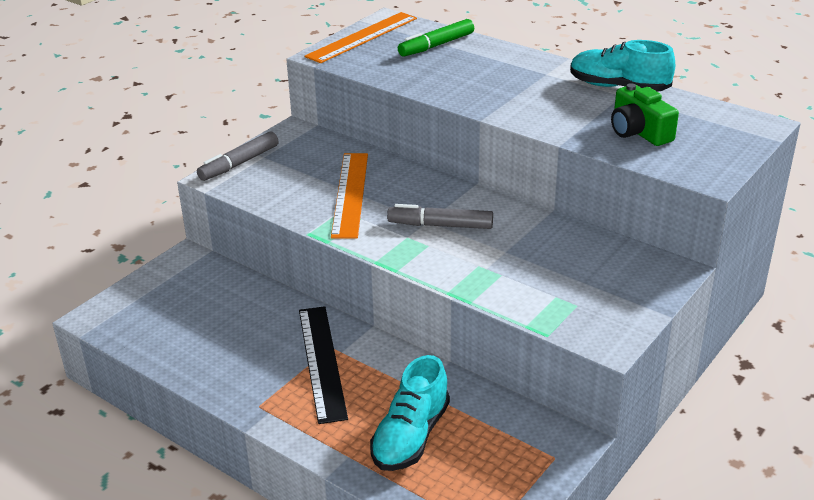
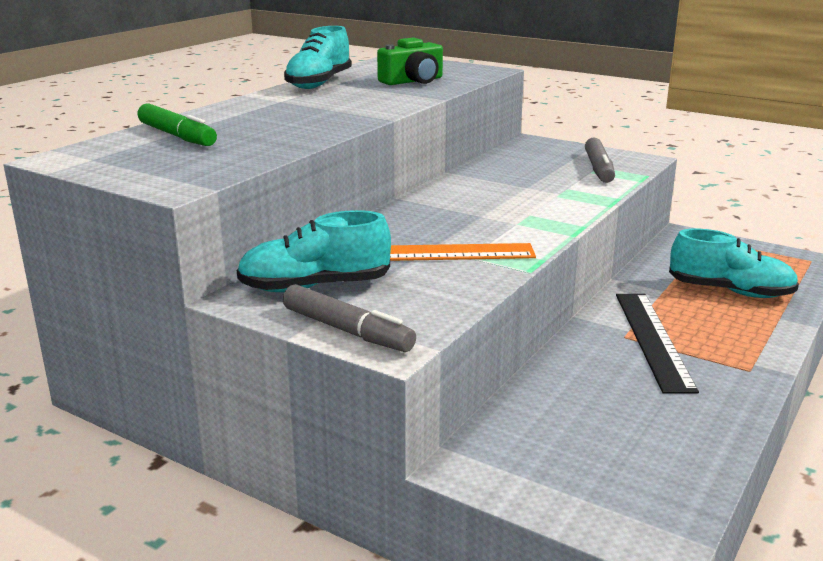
camera: 95 degrees left, 10 degrees down
(304, 152) = (315, 287): none -> turquoise shoe
(322, 362) = (652, 339): black ruler -> black ruler turned 75 degrees counterclockwise
(362, 37) = (120, 168): orange ruler -> none
(440, 225) = (489, 210): grey marker -> grey marker (598, 169)

